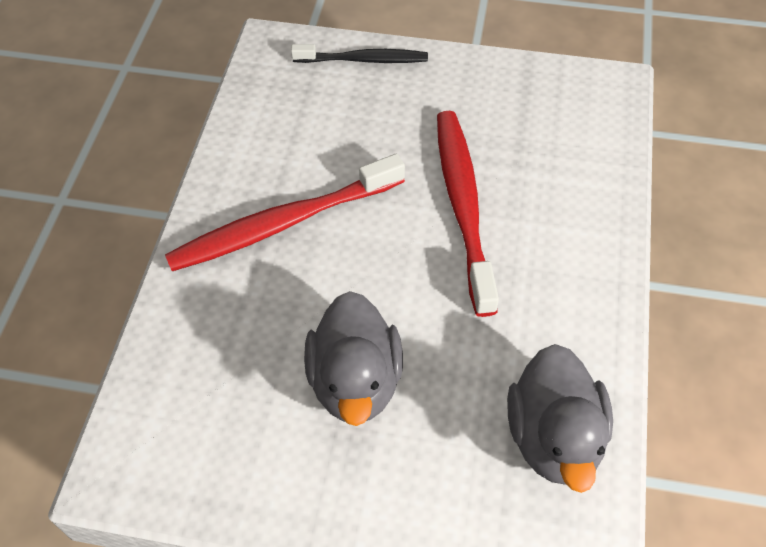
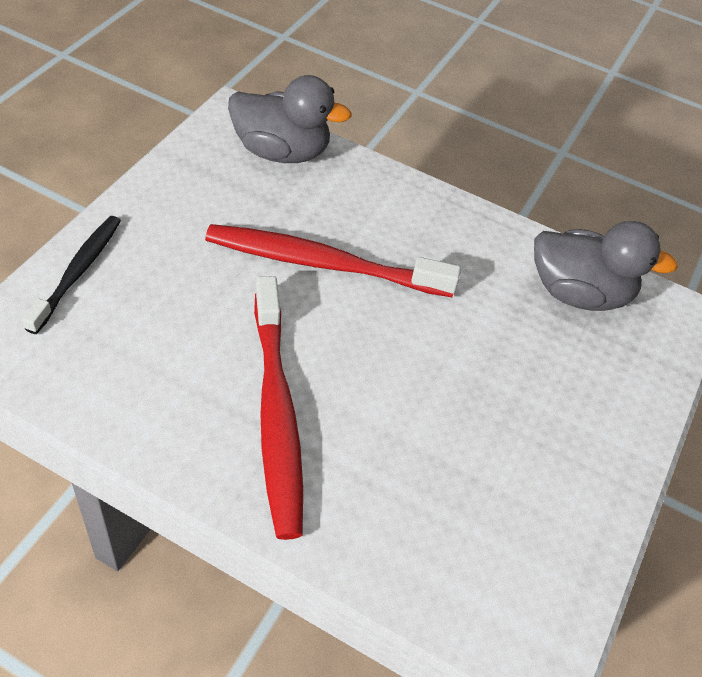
camera: 80 degrees left, 5 degrees down
(355, 381) = (490, 409): grey duck -> grey duck (281, 152)

